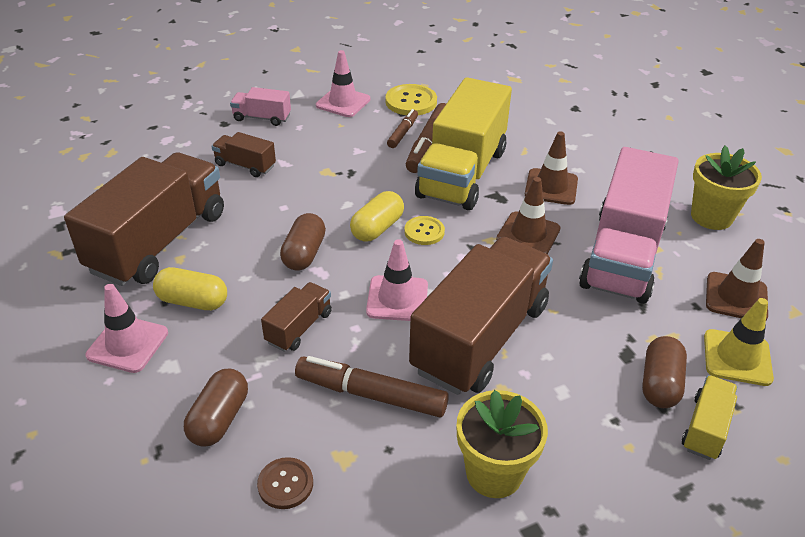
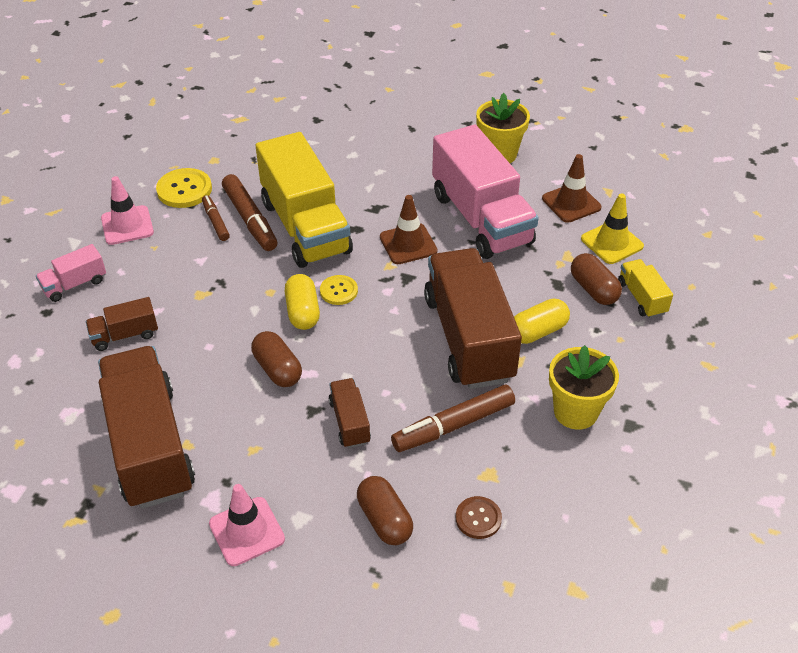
camera: 45 degrees left, 5 degrees up
(193, 301) = (247, 465): yellow capsule -> yellow capsule (538, 331)
(397, 298) = (385, 352): pink traffic cone -> none
(551, 187) = (379, 197): brown traffic cone -> none

